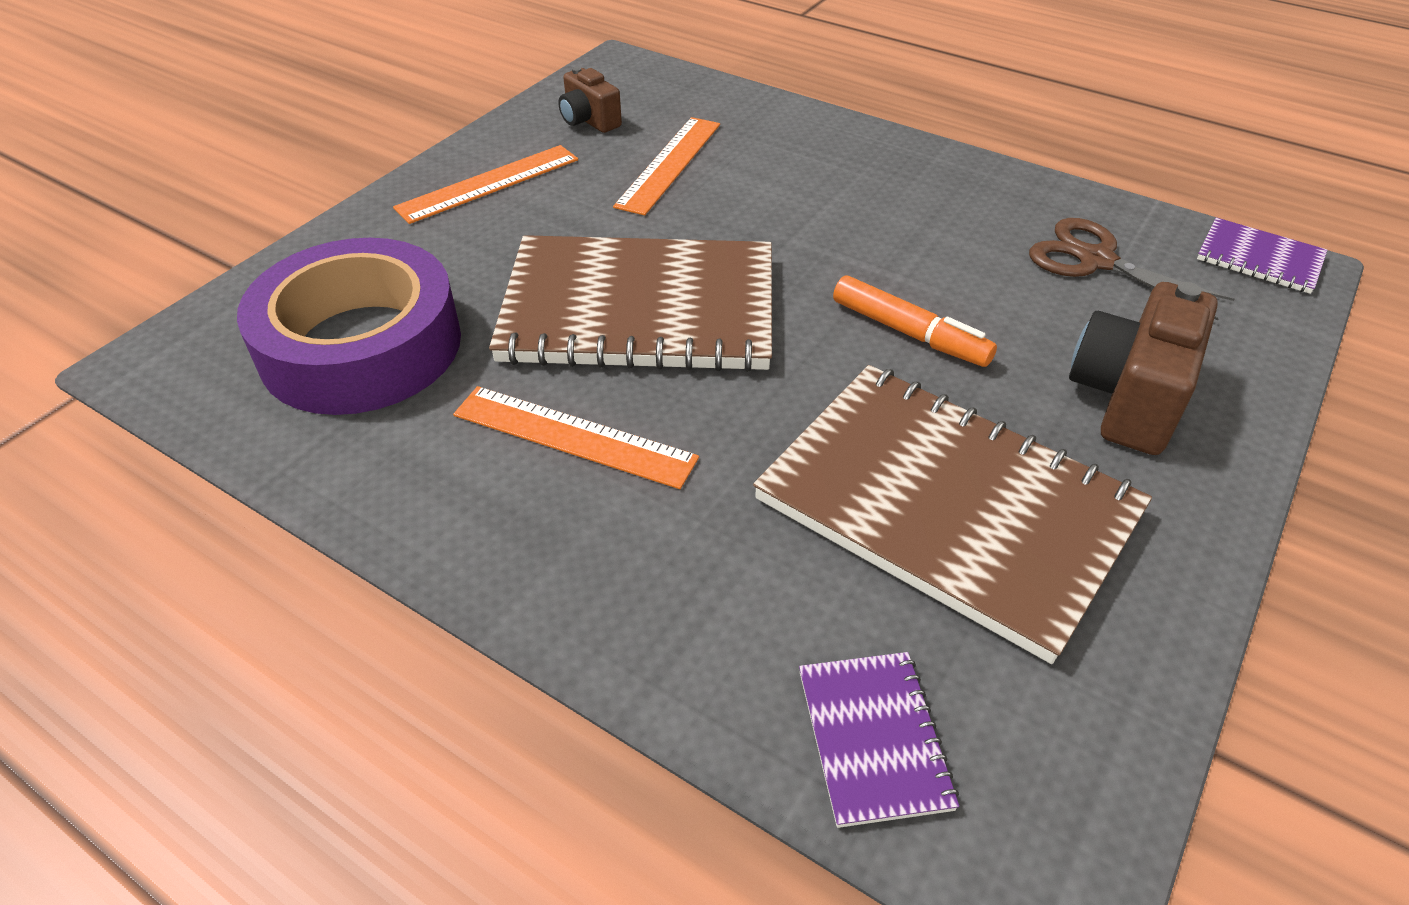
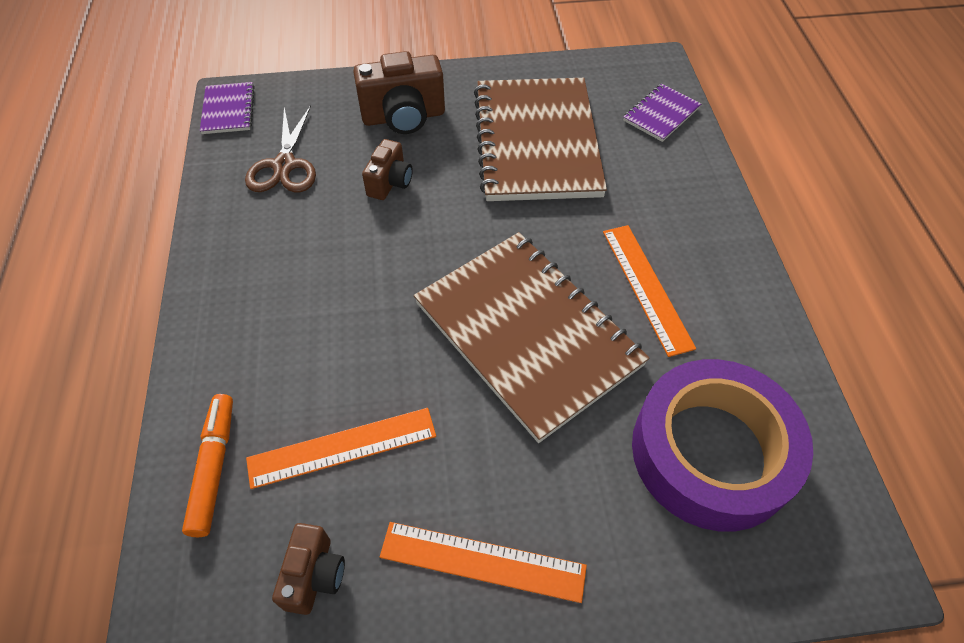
camera: 130 degrees left, 10 degrees up
(909, 333) = (428, 207): orange marker -> orange marker (214, 467)
(986, 324) = (390, 182): none -> brown camera

